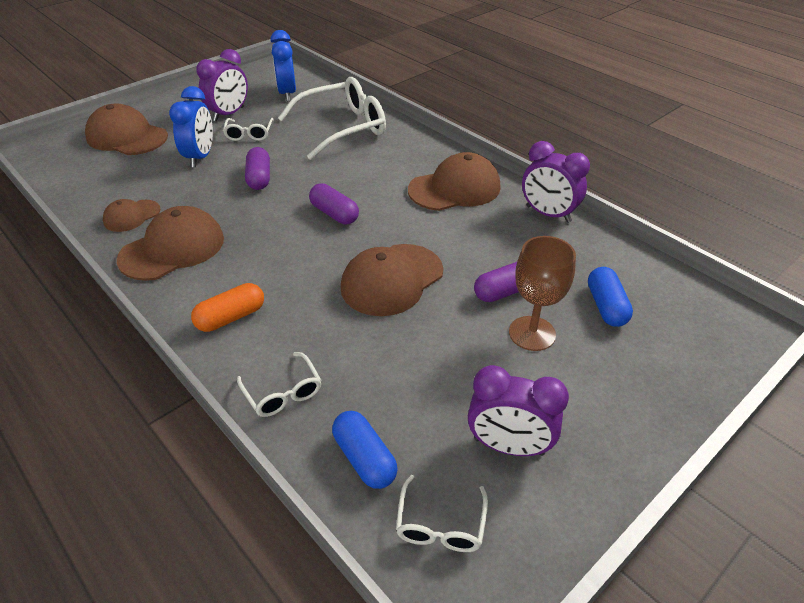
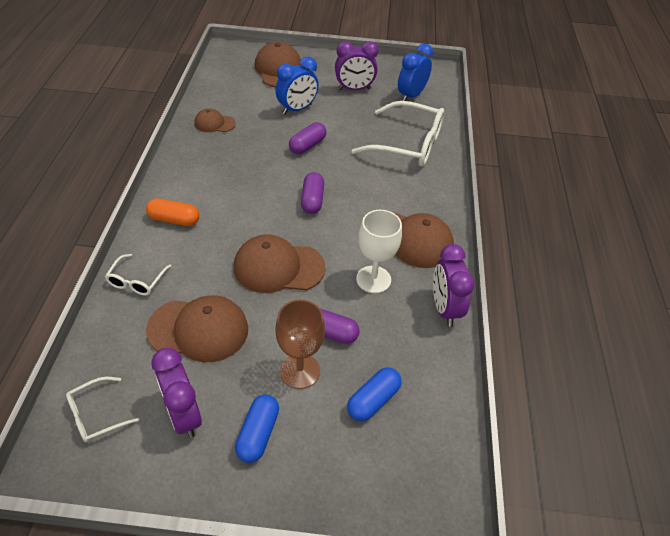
camera: 45 degrees right, 5 degrees up
(172, 249) = (205, 158): brown cap -> brown cap (198, 329)
(249, 134) = (345, 111): white glasses -> none
(364, 458) = (117, 349): blue capsule -> blue capsule (258, 434)
(474, 232) = (373, 279): none -> white goblet

